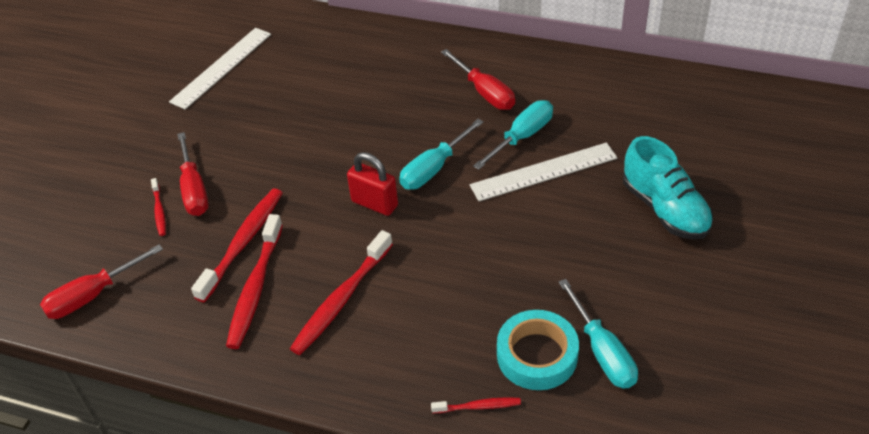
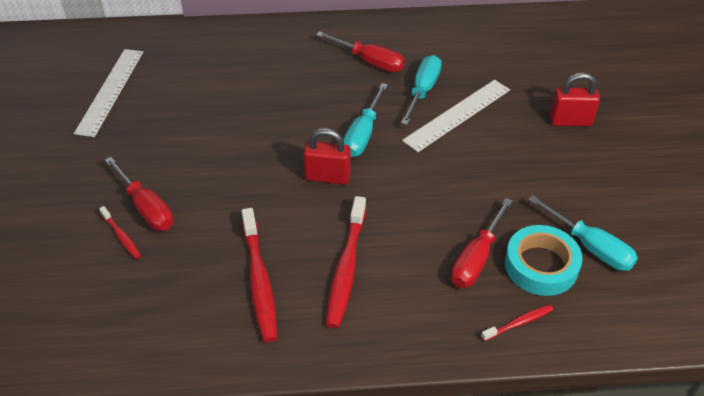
camera: 25 degrees left, 0 degrees up
(92, 296) = (95, 335): red screwdriver -> red screwdriver (476, 259)
(243, 243) = (223, 243): red toothbrush -> none
(664, 209) = (570, 121): turquoise shoe -> red padlock

